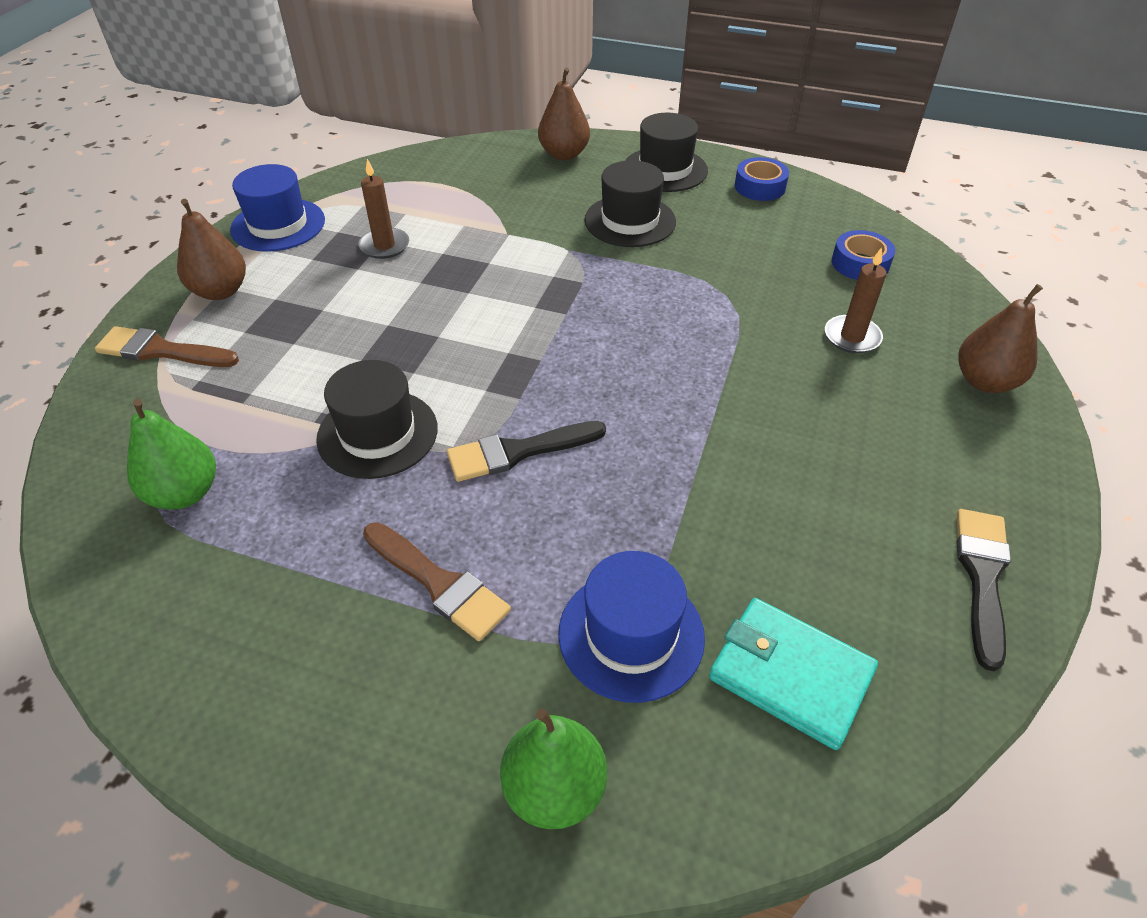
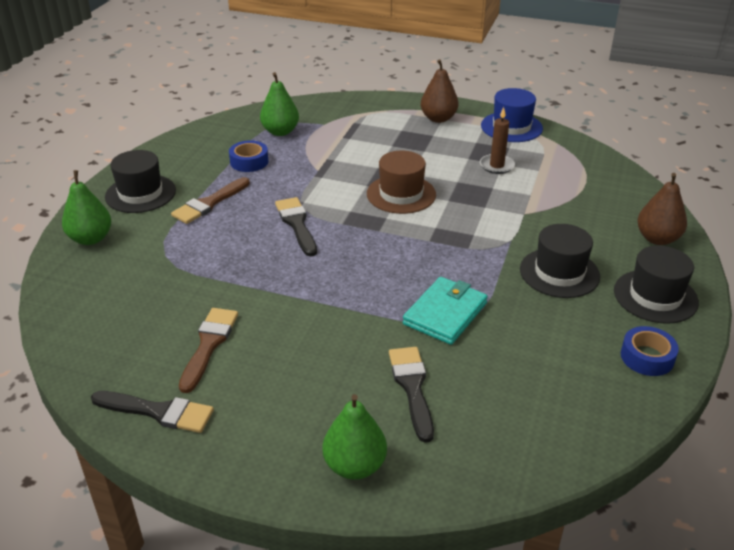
camera: 90 degrees right, 10 degrees down
(161, 351) = (384, 110): brown brush -> brown brush (209, 345)
(377, 433) = (316, 178): black hat -> black hat (140, 193)
(445, 337) = (401, 194): none -> brown hat
(631, 634) = (161, 262): blue hat -> none
(790, 674) = (119, 315): turquoise wallet -> turquoise wallet (445, 313)
(852, 337) = (412, 387): brown candle -> black brush
(860, 263) = (525, 411): blue tape -> blue tape (249, 162)
(985, 381) = (354, 466): brown pear -> green pear

